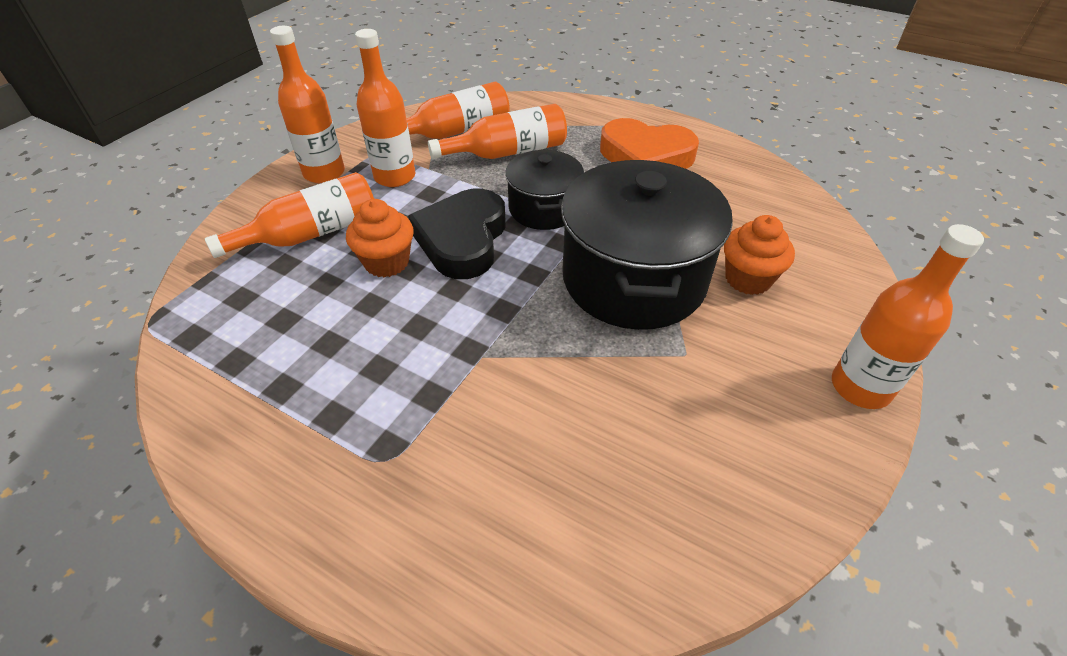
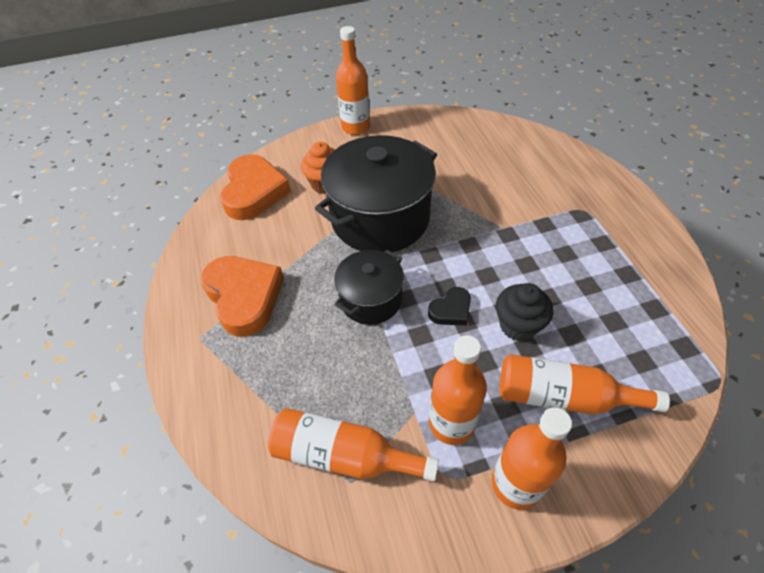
camera: 135 degrees left, 5 degrees up
(387, 262) = (518, 325): orange cupcake -> black cupcake
(462, 240) = (451, 310): black heart -> black heart, size x0.50
(507, 152) = (330, 382): orange bottle -> none
(795, 225) = (254, 192): none -> orange heart

